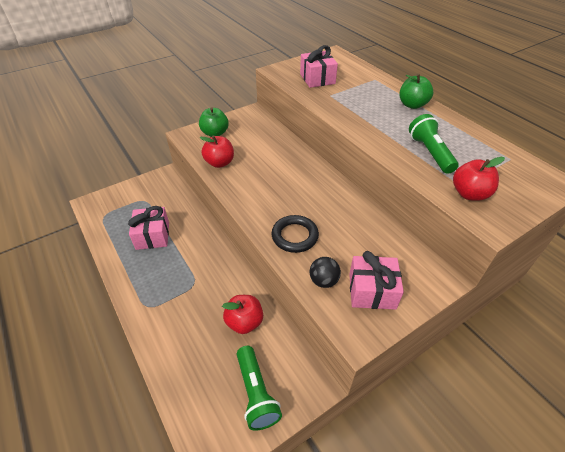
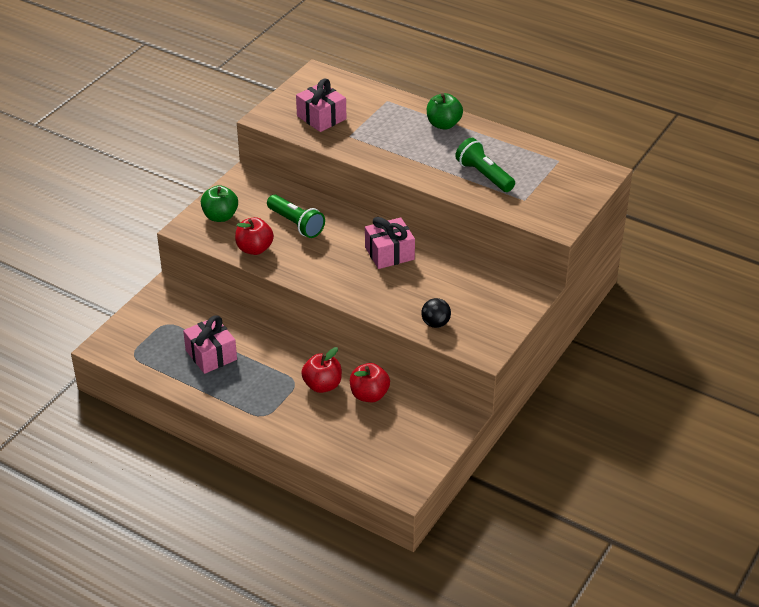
camera: 25 degrees left, 5 degrees down
(256, 393) = (415, 439): green flashlight -> green flashlight (296, 224)
(295, 236) = (386, 296): black ring -> none
(372, 291) = (481, 317): pink gift -> pink gift (389, 253)
(469, 194) = (533, 205): red apple -> red apple (322, 385)

